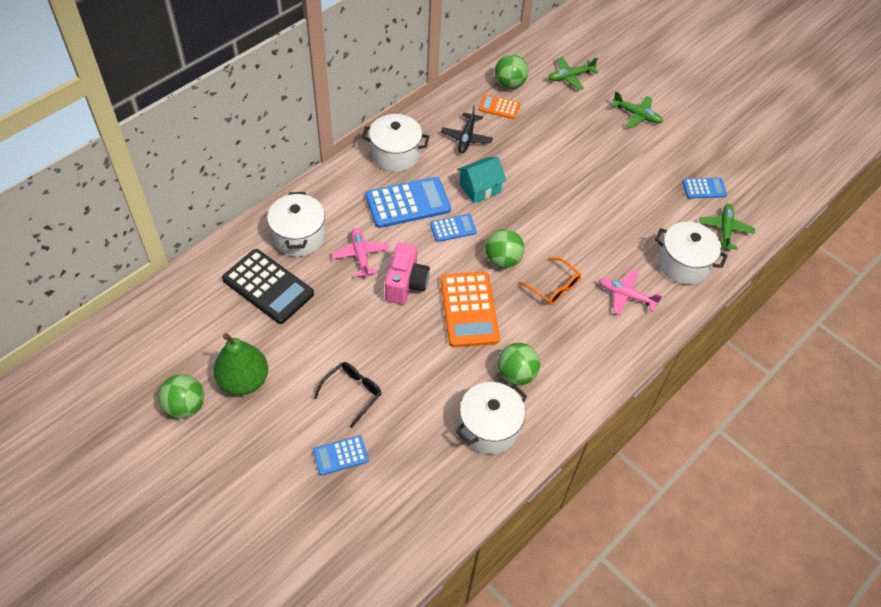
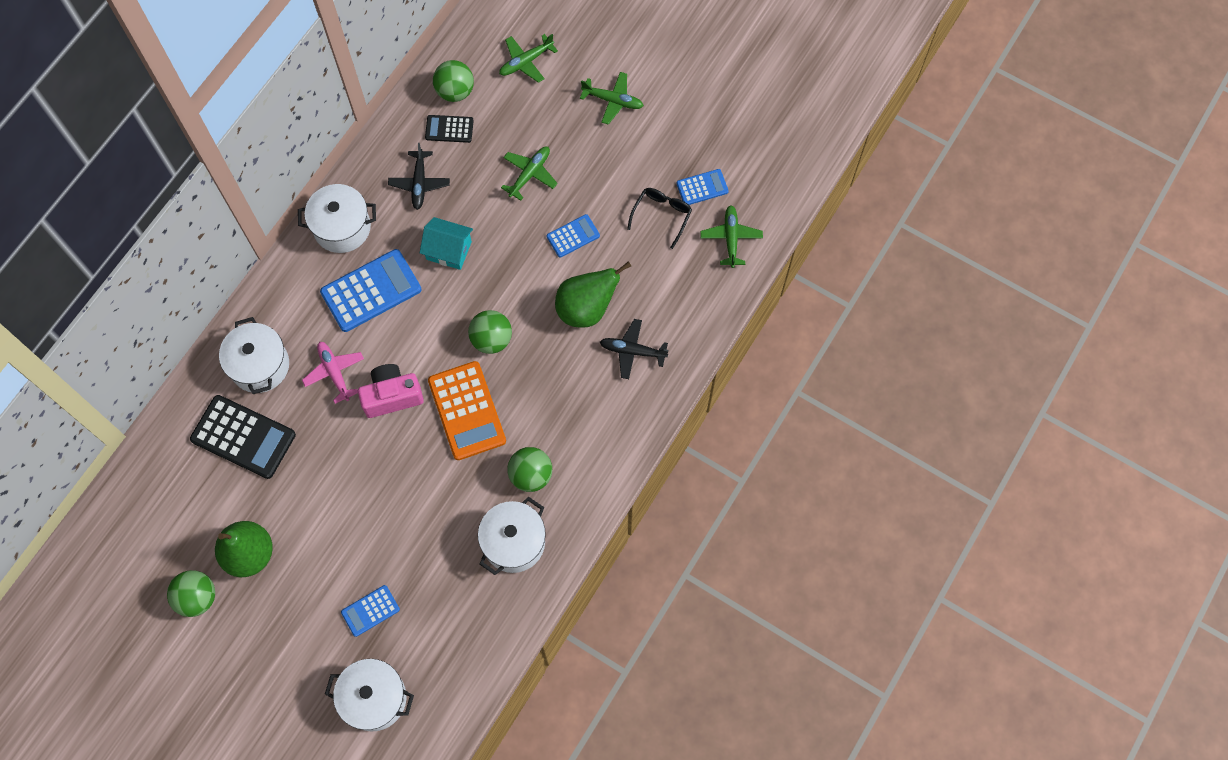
camera: 10 degrees left, 15 degrees up
(352, 393) = (365, 539): black glasses -> black glasses (662, 215)
(406, 284) = (392, 396): pink camera -> pink camera turned 105 degrees counterclockwise
(453, 228) = (429, 312): blue calculator -> blue calculator (573, 236)
(480, 188) = (448, 250): turquoise house -> turquoise house turned 60 degrees clockwise
(499, 107) = (449, 129): orange calculator -> black calculator
(554, 287) = (553, 360): orange glasses -> none
(559, 150) = (530, 174): none -> green plane
(590, 255) = (586, 308): none -> green pear
(626, 295) = (632, 351): pink plane -> black plane
(683, 264) = (690, 295): white pot -> white pot (374, 698)

